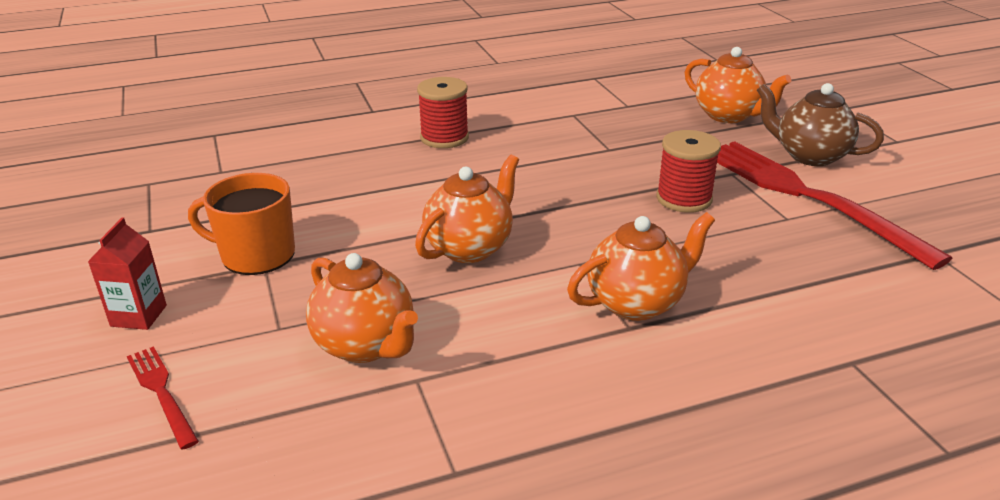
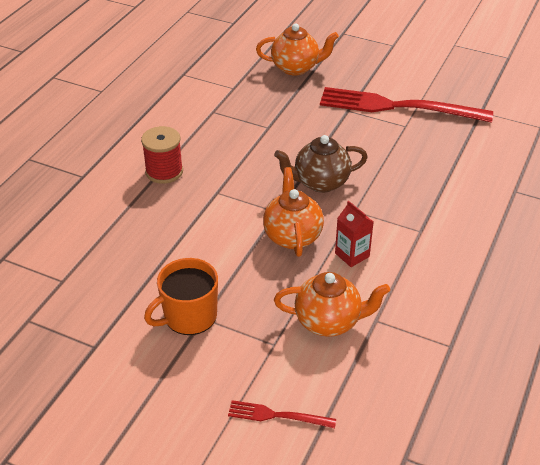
camera: 45 degrees left, 10 degrees up
(138, 316) = (190, 393): red carton -> red carton (352, 255)
(636, 303) = (407, 216): orange teapot -> none
(684, 199) = (348, 141): red spool -> none
(809, 156) = (368, 77): brown teapot -> brown teapot (320, 182)

